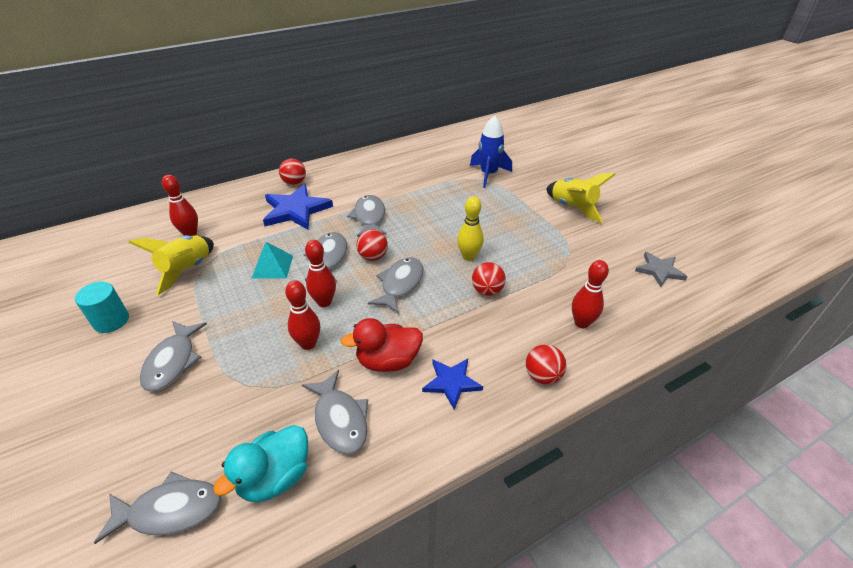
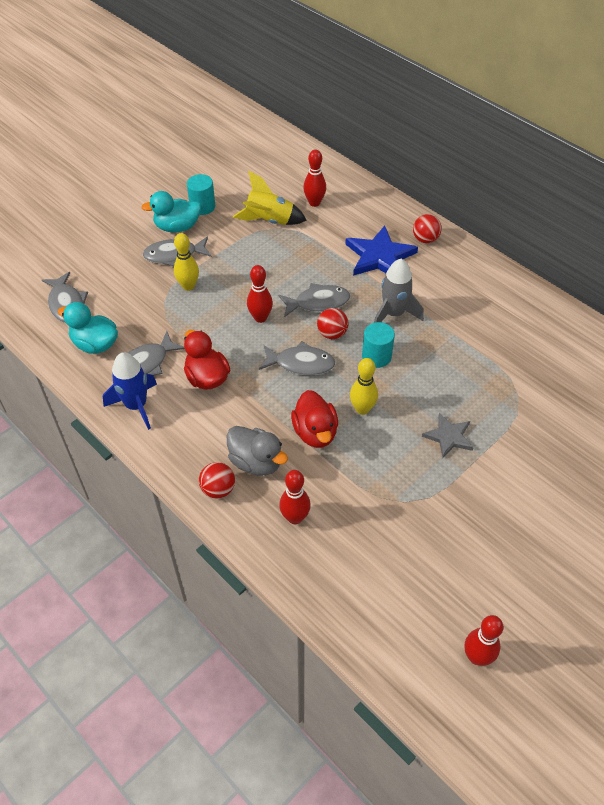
camera: 75 degrees right, 10 degrees up
(124, 351) = (177, 227): none -> turquoise duck
(236, 355) = (188, 286): none -> yellow bowling pin
(272, 266) = (292, 270): turquoise pyramid -> none
(308, 344) = (211, 323): red bowling pin -> red bowling pin (477, 657)
(369, 217) = (393, 314): grey fish -> grey rocket
(413, 236) = (376, 356): none -> turquoise cylinder
(451, 383) = (195, 425): blue star -> none
(487, 291) = (315, 432): red ball -> red duck
(488, 174) = (534, 402): blue rocket -> blue rocket (136, 405)
(513, 339) = (256, 462): none -> grey duck
(572, 207) = (502, 499): yellow rocket -> none
(659, 270) = (409, 596): grey star -> grey star (448, 436)

